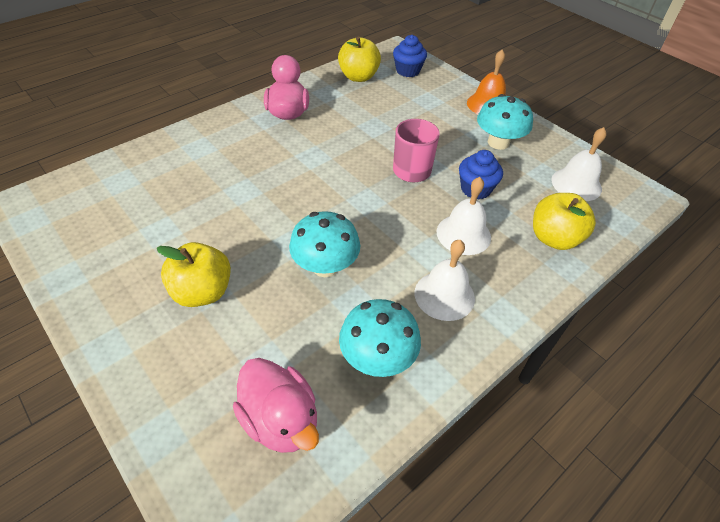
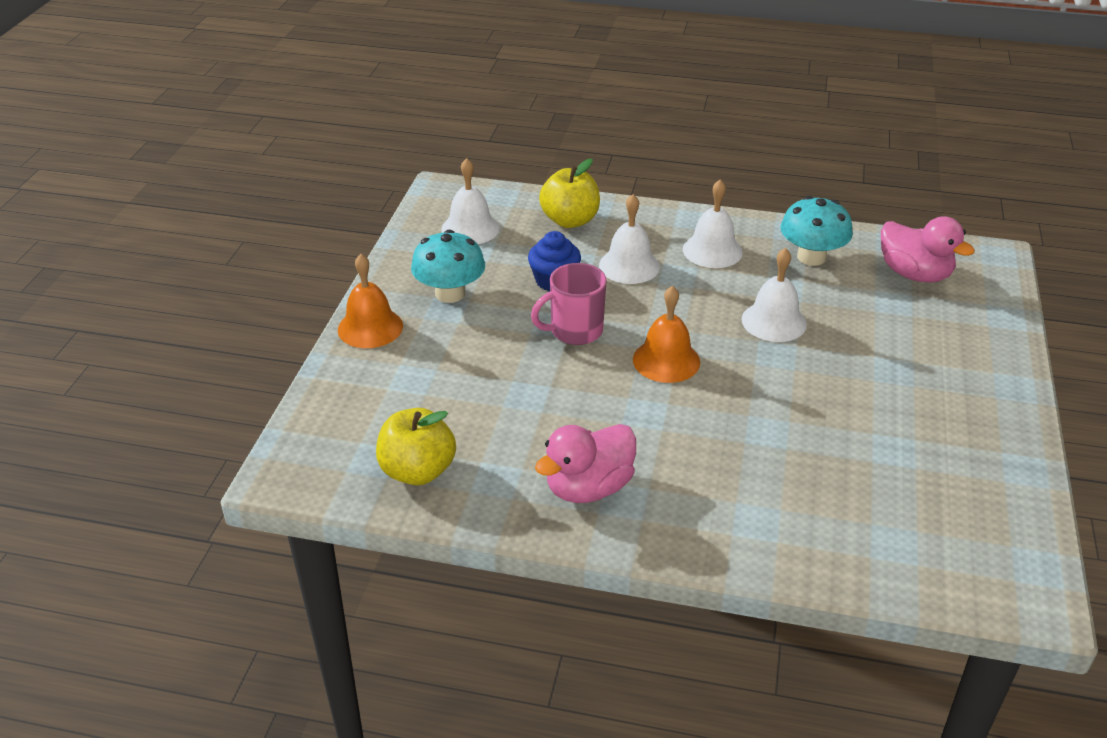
camera: 125 degrees left, 10 degrees down
(203, 292) = (899, 372): yellow apple -> none
(280, 420) = (914, 274): pink duck -> pink duck turned 120 degrees clockwise
(325, 266) = (774, 321): turquoise mushroom -> white bell
(345, 189) = (666, 360): none -> orange bell
(408, 71) = (347, 431): blue cupcake -> none

